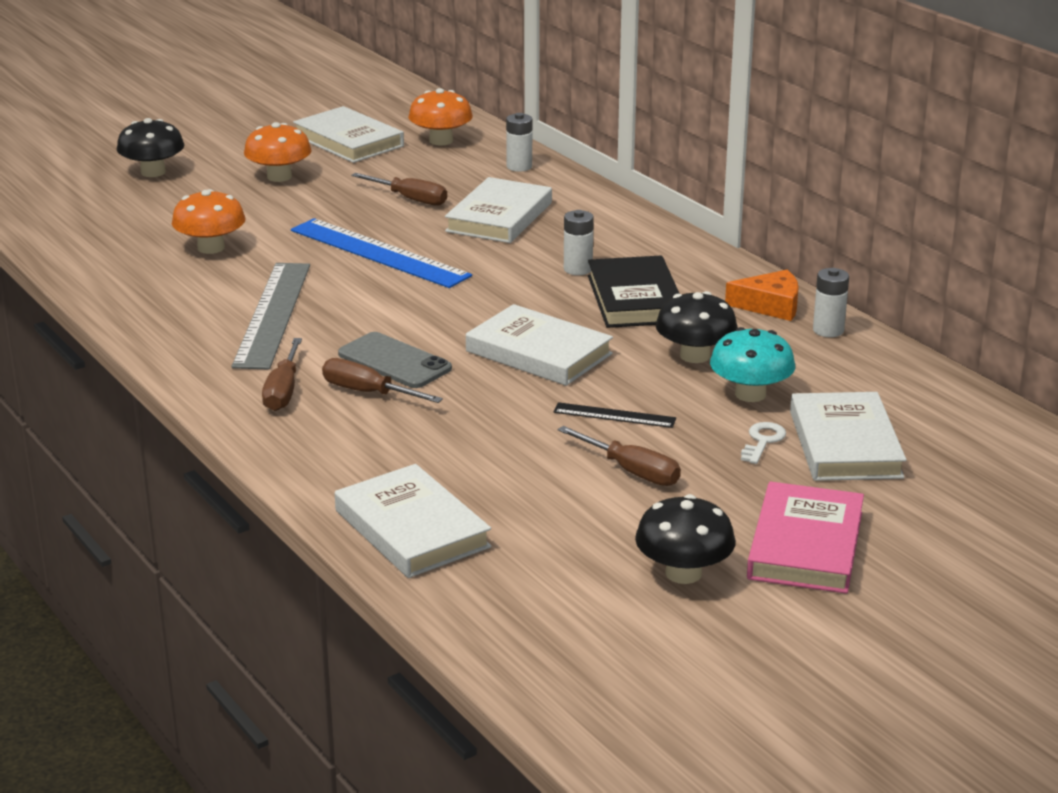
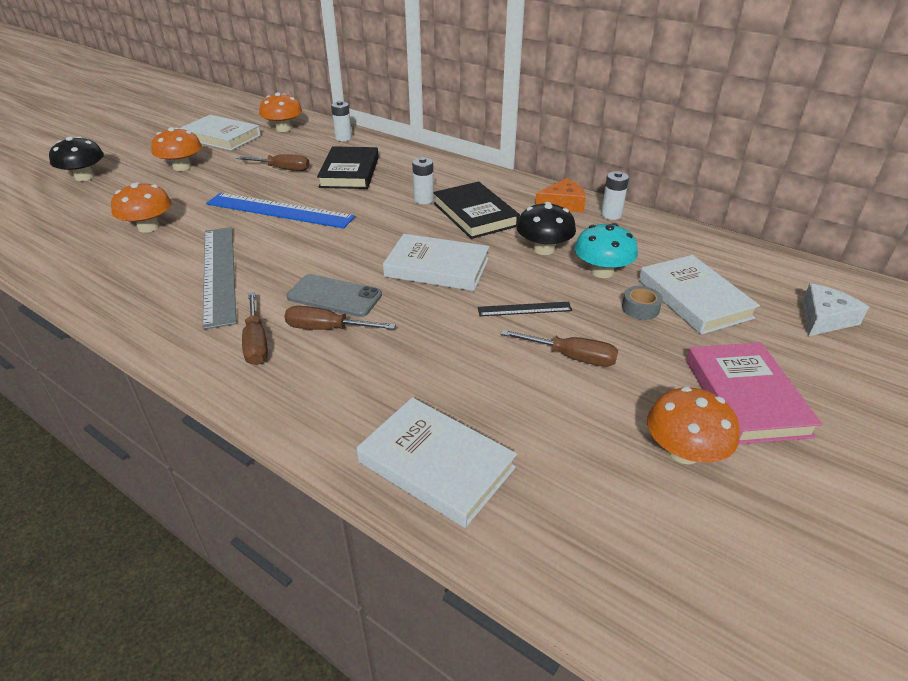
camera: 20 degrees left, 10 degrees up
(499, 217) = (350, 172): white book -> black book
(683, 573) = (684, 451): black mushroom -> orange mushroom
(763, 441) = (640, 308): white key -> grey tape
(1000, 496) = (824, 318): none -> white cheese

